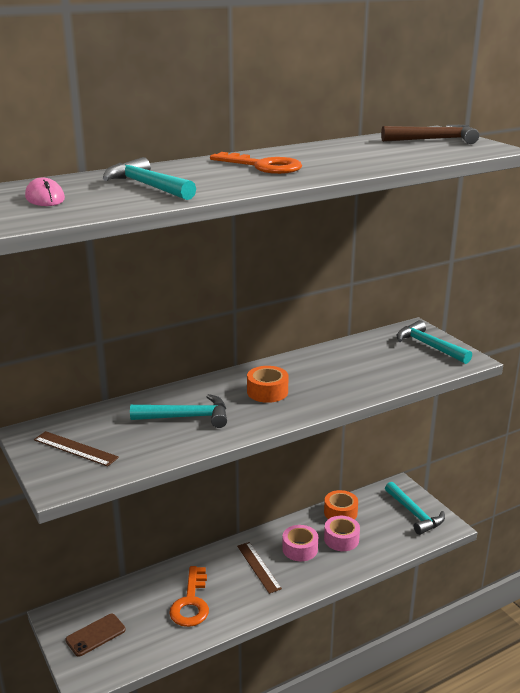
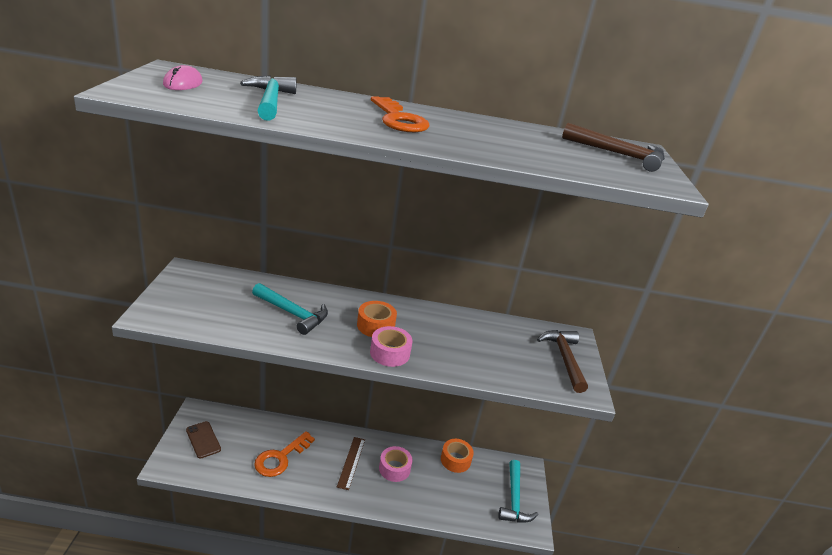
camera: 30 degrees right, 5 degrees up
(75, 448) = (194, 296): brown ruler -> none
(95, 635) = (203, 440): brown phone -> brown phone turned 60 degrees clockwise
(341, 539) = (433, 481): pink tape -> pink tape (390, 353)
(429, 346) = (564, 359): turquoise hammer -> brown hammer

